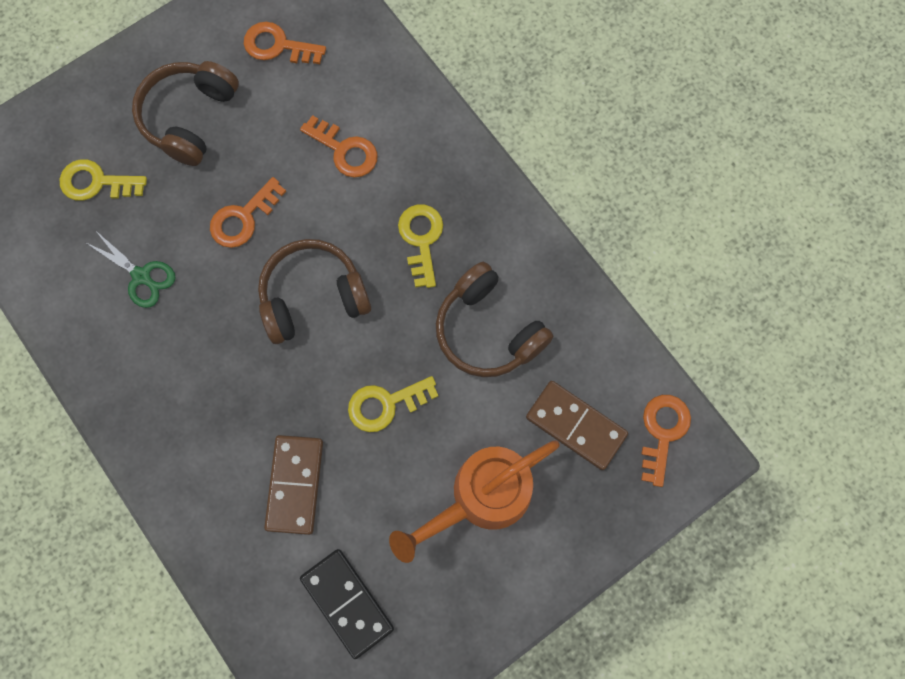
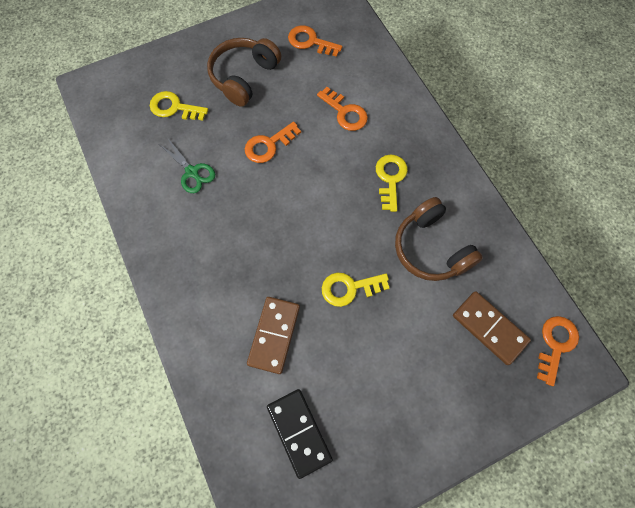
camera: 10 degrees right, 5 degrees down
(313, 296) = (308, 204): brown headphones -> none
(480, 498) = (411, 369): orange watering can -> none

